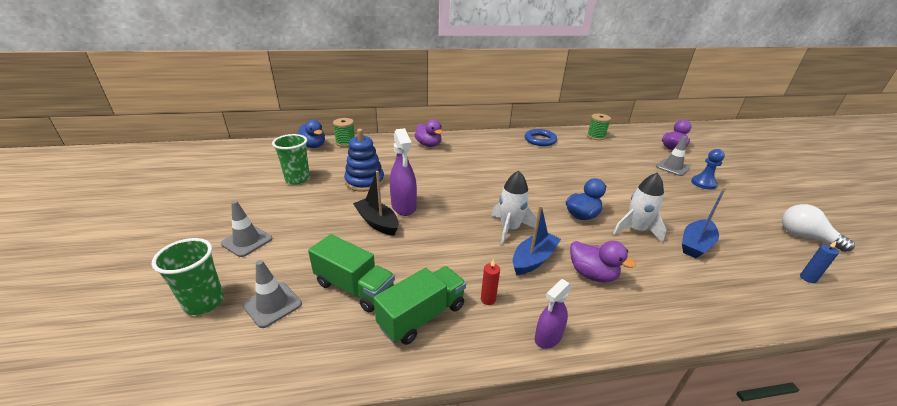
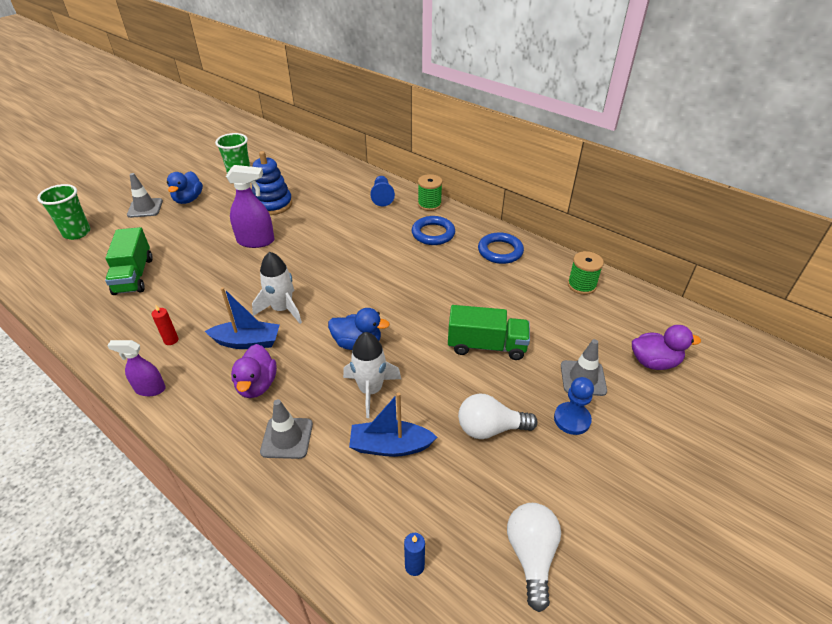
camera: 50 degrees right, 10 degrees up
(272, 304) = (93, 256): grey traffic cone -> grey traffic cone (287, 438)
(313, 146) = (299, 152): blue duck -> blue duck (188, 199)
(345, 142) = (325, 160): green spool -> green spool (429, 204)
(377, 222) = (220, 242): black boat -> none
(403, 206) = (256, 241): purple spray bottle -> purple spray bottle turned 120 degrees counterclockwise
(422, 316) = (128, 318): green truck -> green truck (486, 345)
(428, 145) = (382, 197): purple duck -> blue pawn
(495, 148) = (433, 233): none -> blue ring
(698, 207) = (490, 428): none -> white light bulb

